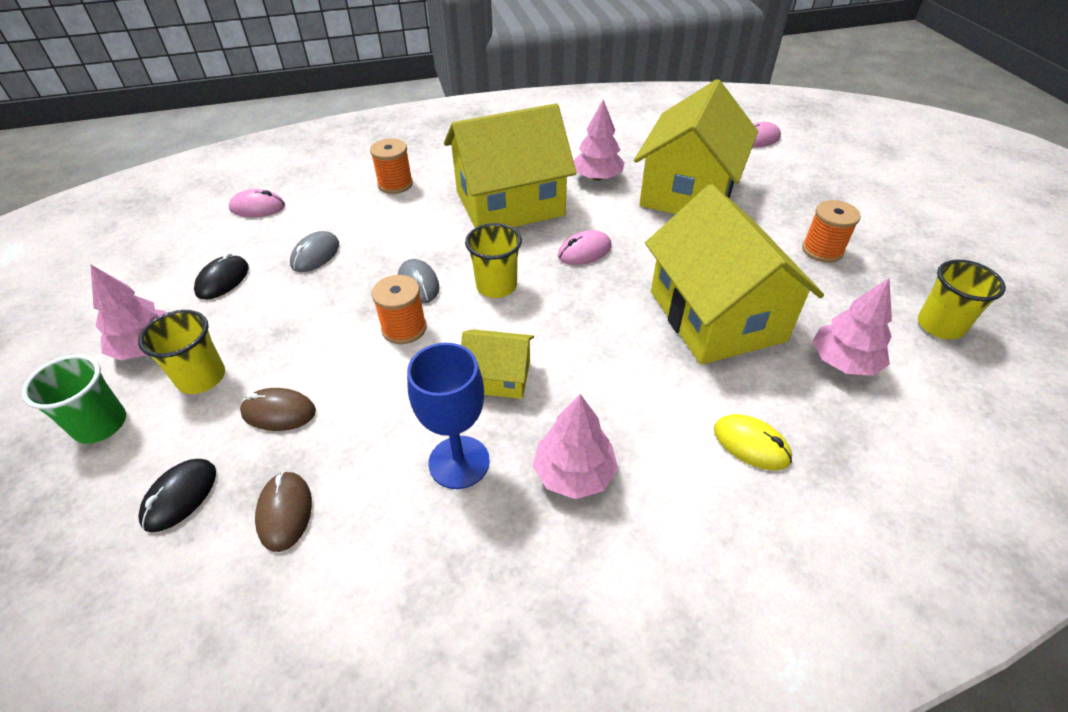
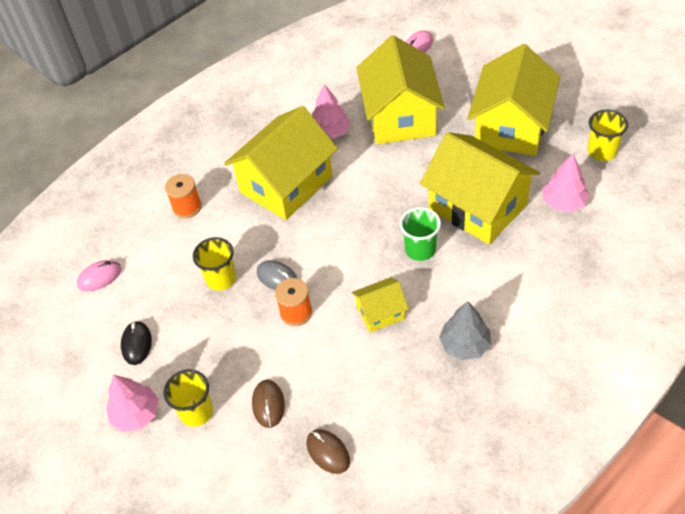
camera: 25 degrees left, 5 degrees up
(101, 425) = (163, 473): green cup -> green cup (420, 249)
(180, 496) = (259, 479): black mouse -> none
(278, 412) = (268, 404): brown mouse -> brown mouse turned 75 degrees counterclockwise
(315, 255) = (184, 292): grey mouse -> none
(459, 462) = (399, 373): blue goblet -> none
(496, 286) = (330, 253): yellow cup -> yellow cup (221, 279)
(574, 473) = (465, 345): pink tree -> grey tree
(584, 251) = (366, 199): pink mouse -> none
(751, 444) = (544, 279): yellow mouse -> none
(822, 250) = (511, 126): orange spool -> yellow house

